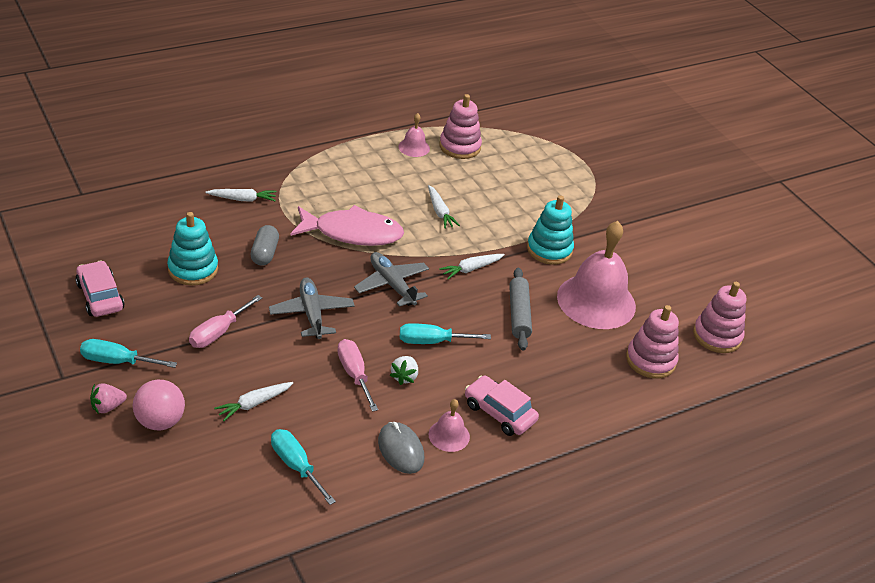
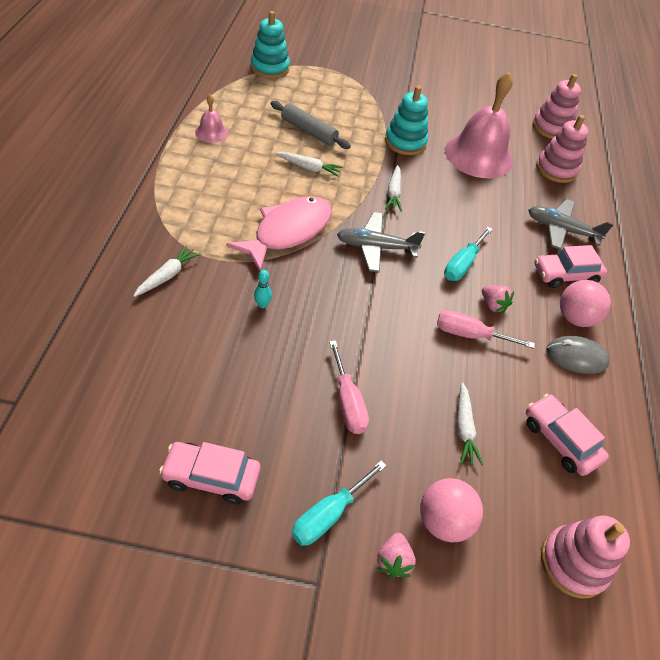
camera: 55 degrees left, 10 degrees up
(193, 269) = (237, 371): turquoise stacking toy -> turquoise stacking toy (270, 68)
(264, 253) = (262, 305): grey capsule -> turquoise bowling pin
(296, 466) = (560, 440): turquoise screwdriver -> pink car
(311, 314) = (373, 319): grey plane -> grey plane (561, 230)
(404, 377) = (493, 305): white strawberry -> pink strawberry
(449, 435) = (575, 318): pink bell -> pink ball
(460, 147) = (238, 110): pink stacking toy -> pink stacking toy (573, 563)
(519, 314) = (465, 200): grey rolling pin -> grey rolling pin (309, 131)

